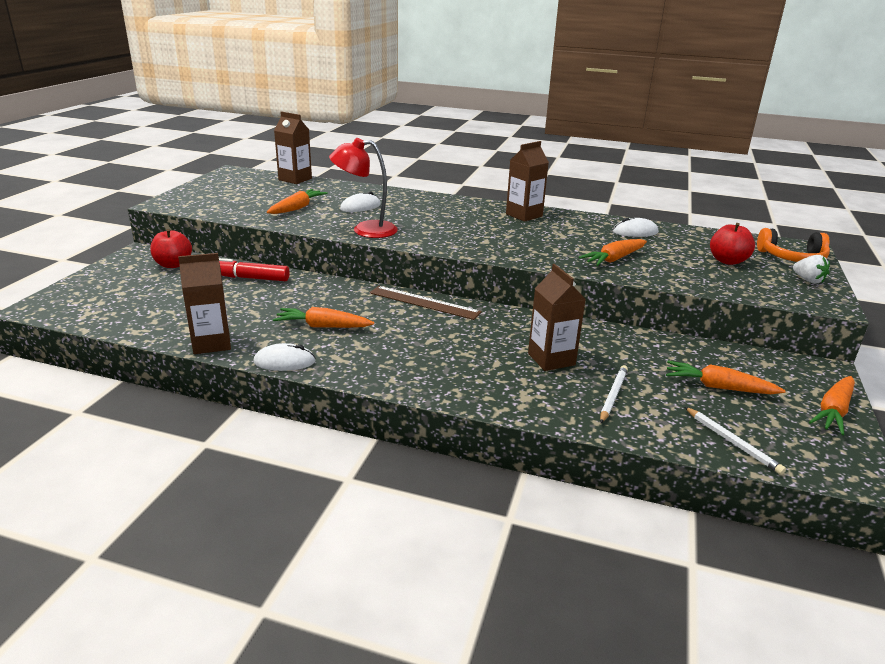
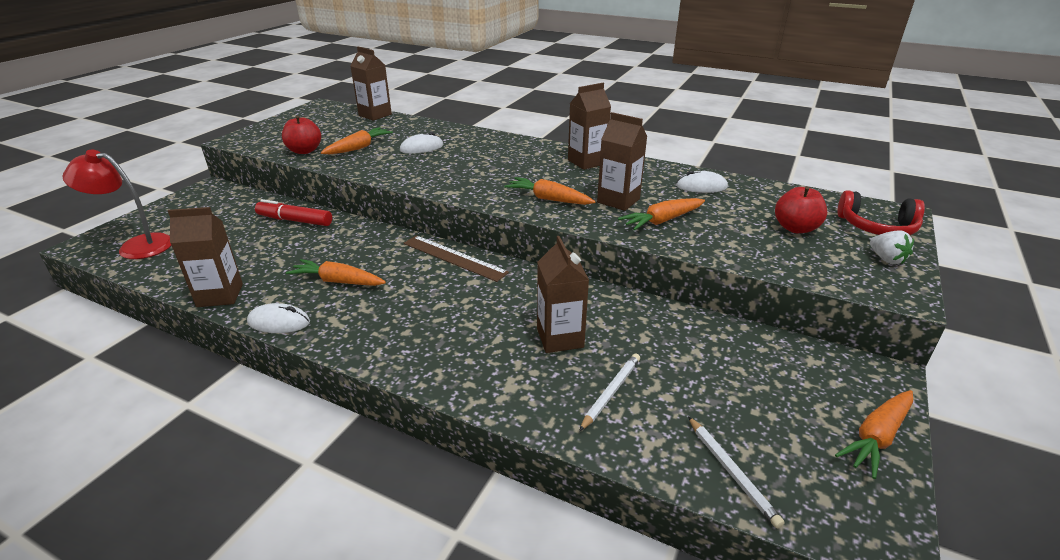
camera: 10 degrees right, 5 degrees up
(173, 264) = (232, 202): red apple -> red apple (304, 151)
(365, 230) = (412, 175): red lamp -> red lamp (136, 246)
(568, 245) = (618, 200): none -> brown carton
(718, 387) = (741, 390): orange carrot -> orange carrot (548, 199)
(792, 258) = (877, 227): orange headphones -> red headphones

